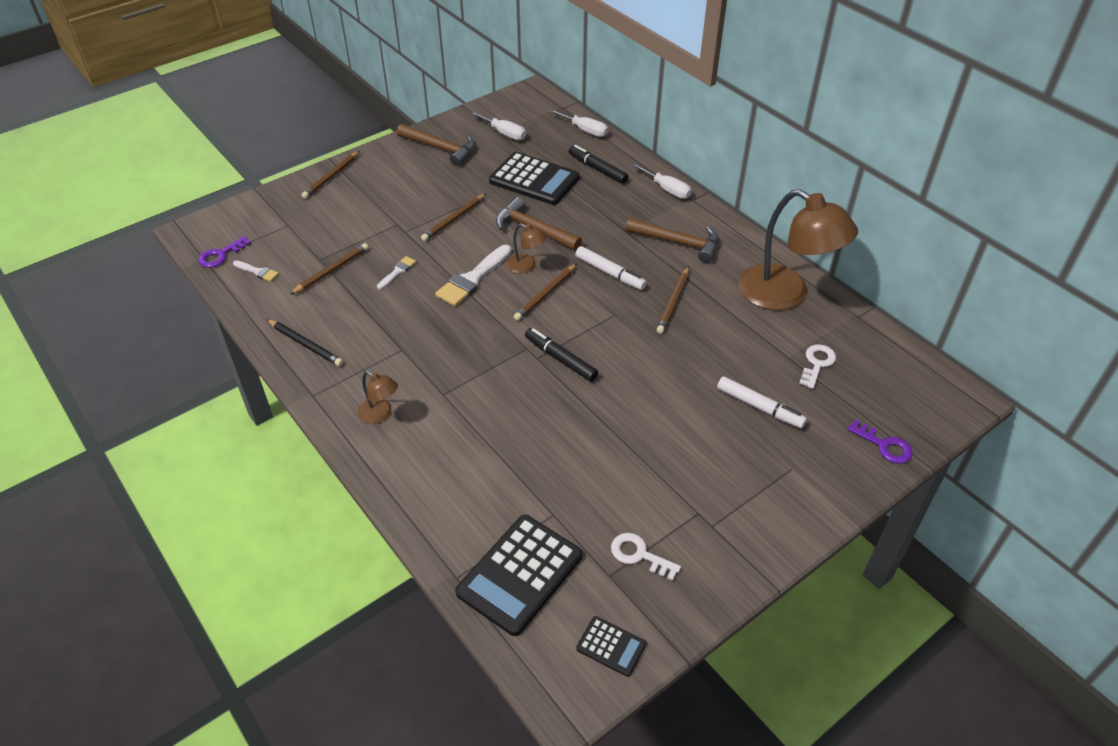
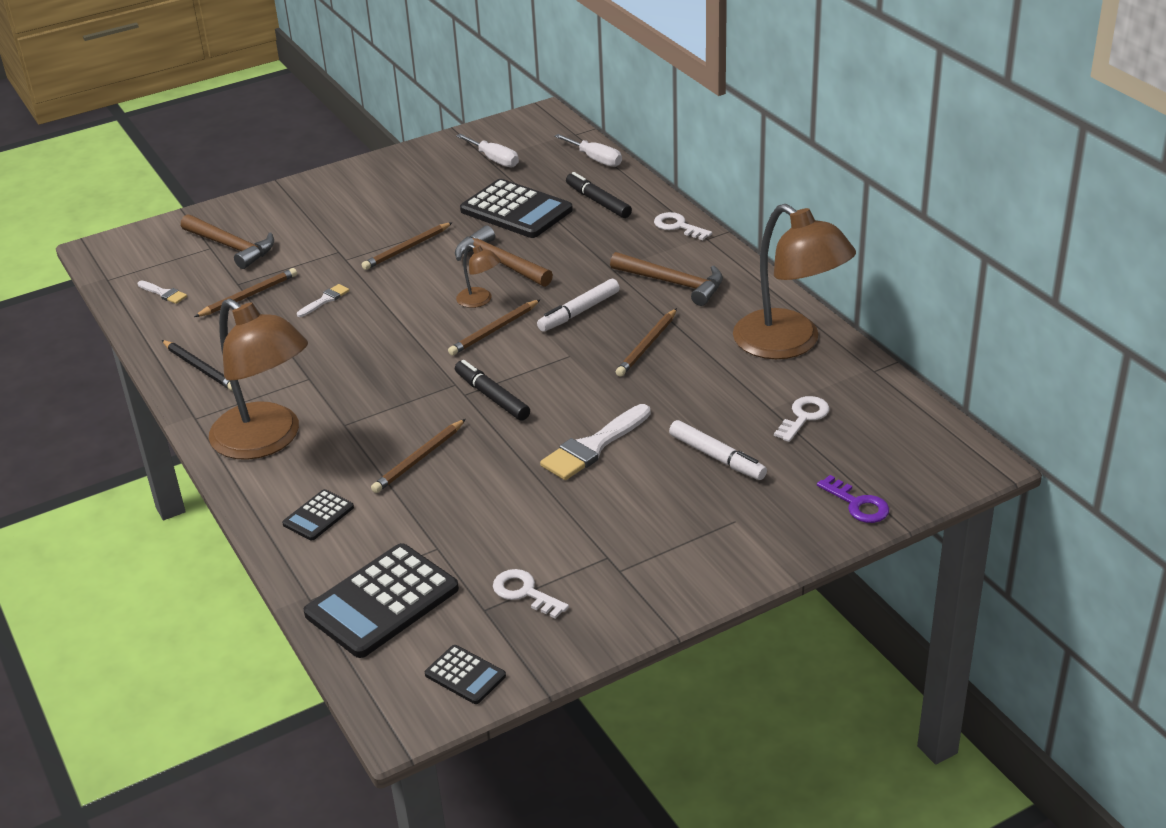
camera: 10 degrees right, 10 degrees down
(221, 255) = (126, 275): purple key -> none
(331, 176) = (273, 199): brown pencil -> brown pencil (419, 459)
(380, 414) = (267, 440): brown lamp -> brown lamp, size x2.28
(440, 148) = (411, 173): brown hammer -> brown hammer (231, 247)
(443, 489) = (318, 516): none -> black calculator
(472, 279) = (411, 311): white brush -> white brush (593, 446)
(610, 273) = (579, 312): white marker -> white marker turned 90 degrees clockwise
(667, 189) = (678, 226): white screwdriver -> white key

